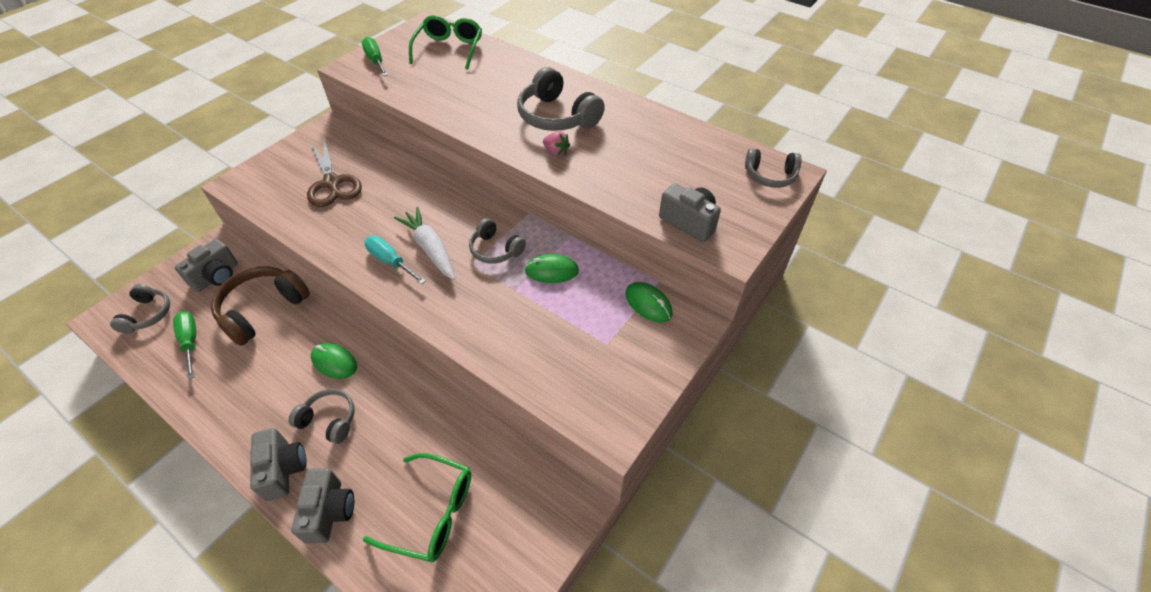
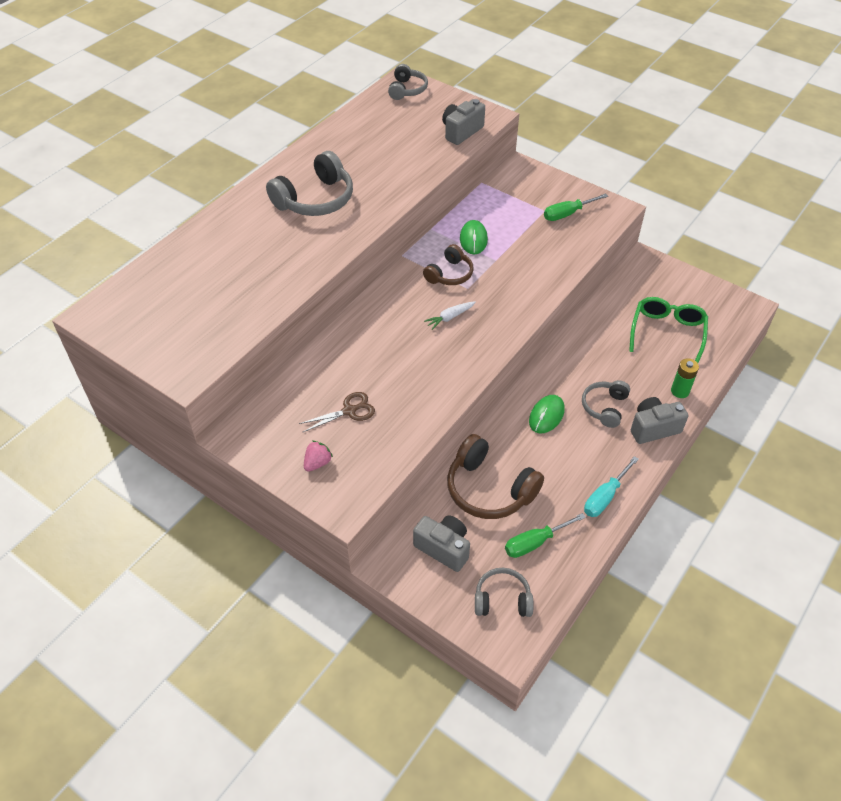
camera: 90 degrees left, 0 degrees up
(330, 512) = (680, 391): grey camera -> green battery
(332, 183) = (349, 411): brown scissors -> brown scissors, size x0.61
(375, 61) = (178, 350): green screwdriver -> green screwdriver (568, 214)
(390, 262) = (467, 343): turquoise screwdriver -> turquoise screwdriver (605, 497)
(430, 249) = (450, 317): white carrot -> white carrot, size x0.56
(449, 49) = (165, 287): green glasses -> none
(495, 250) = (449, 274): grey headphones -> brown headphones
(556, 152) = (371, 199): pink strawberry -> pink strawberry (317, 463)
(648, 304) = (504, 188): green mouse -> none

